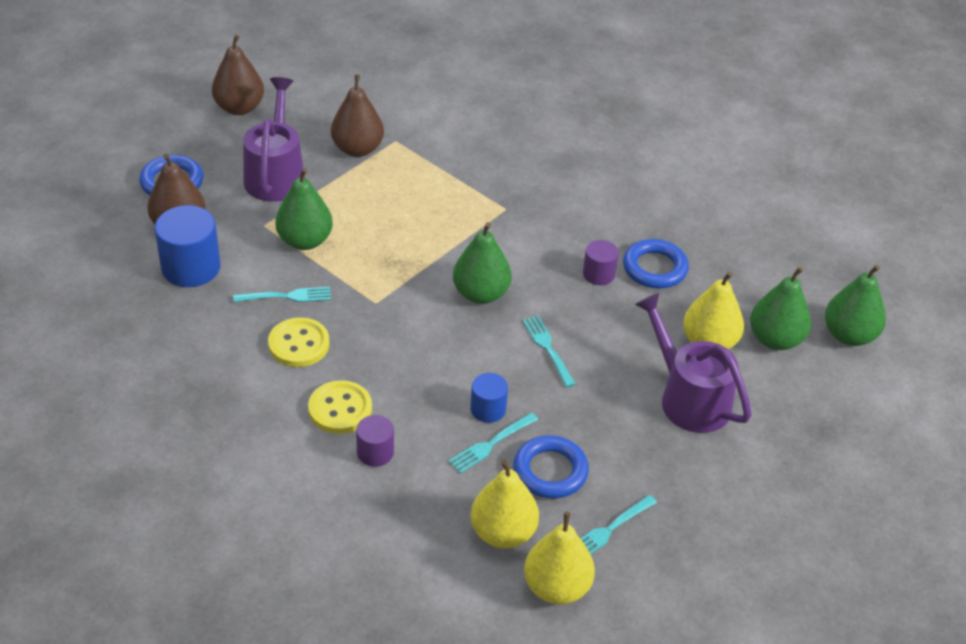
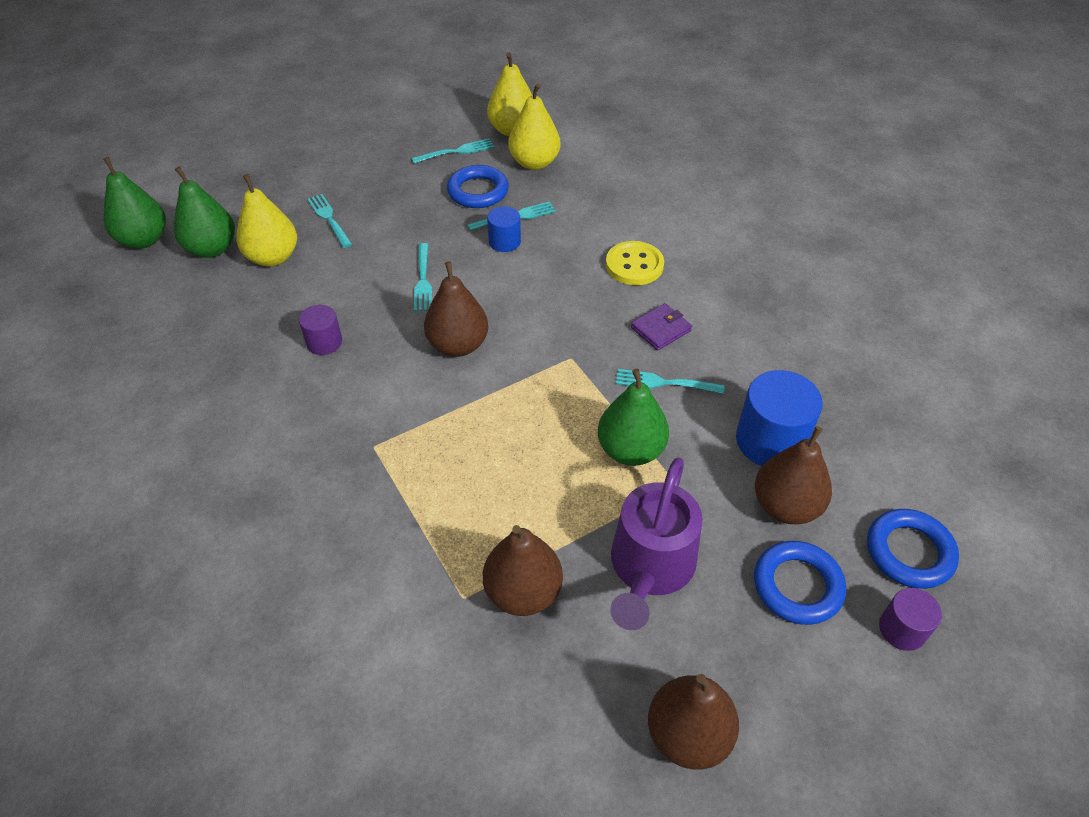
camera: 160 degrees left, 5 degrees up
(299, 344) = (660, 329): yellow button -> purple wallet
(375, 452) = (613, 228): purple cylinder -> purple cylinder (902, 629)
(481, 294) = (458, 345): green pear -> brown pear
(654, 268) = (262, 337): blue ring -> blue ring (909, 552)
(688, 397) = (329, 219): purple watering can -> turquoise fork

